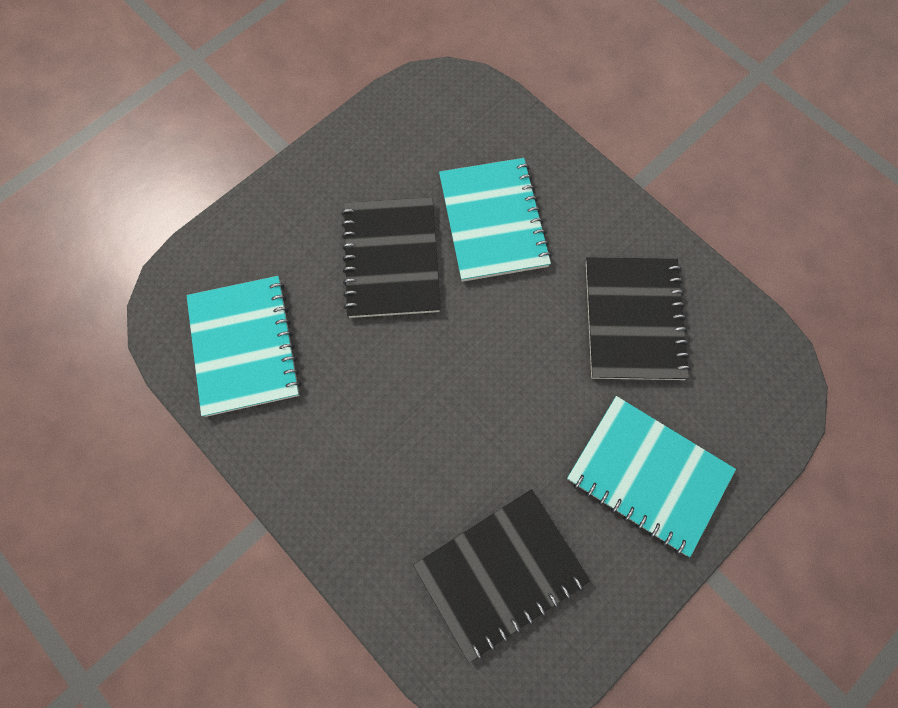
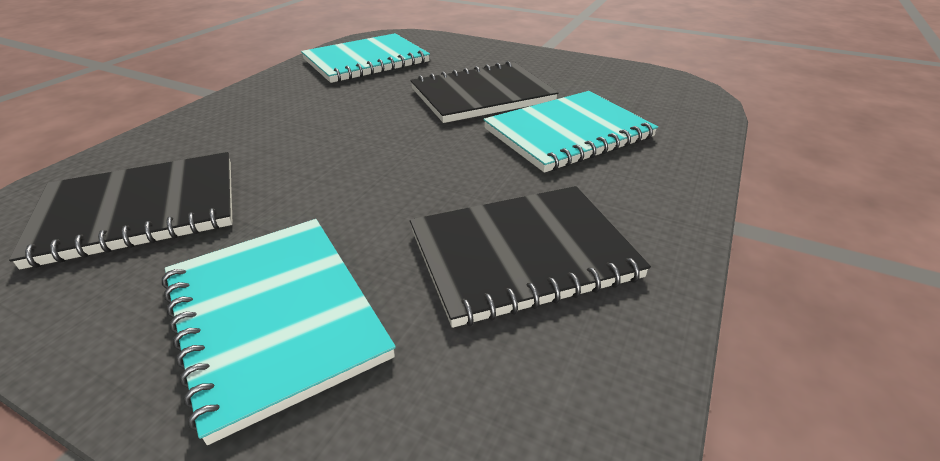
camera: 70 degrees right, 35 degrees down
(500, 572) = (140, 210): black notebook -> black notebook turned 60 degrees counterclockwise
(648, 474) = (275, 317): turquoise notebook -> turquoise notebook turned 45 degrees counterclockwise

